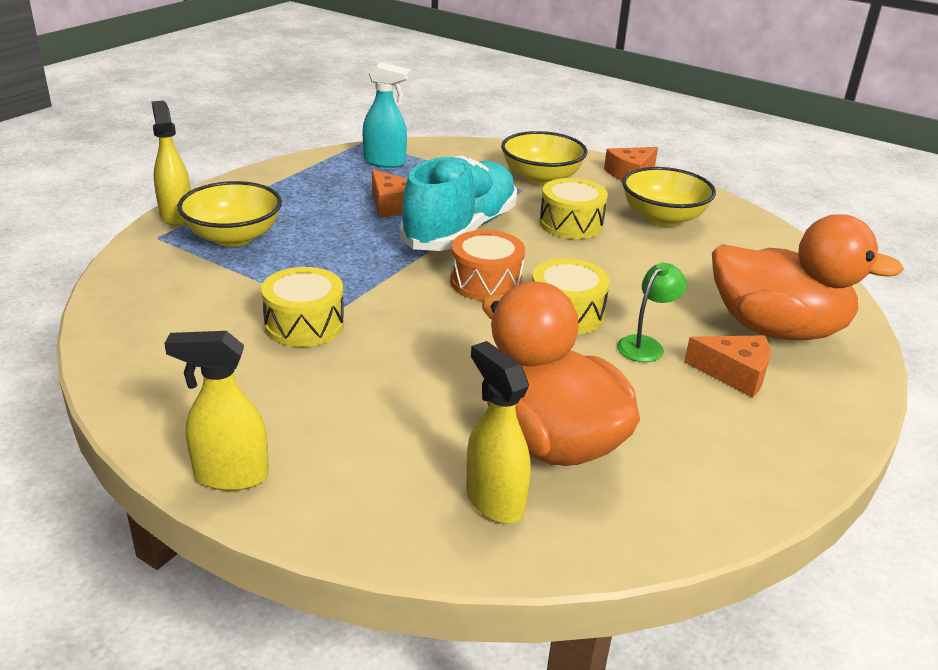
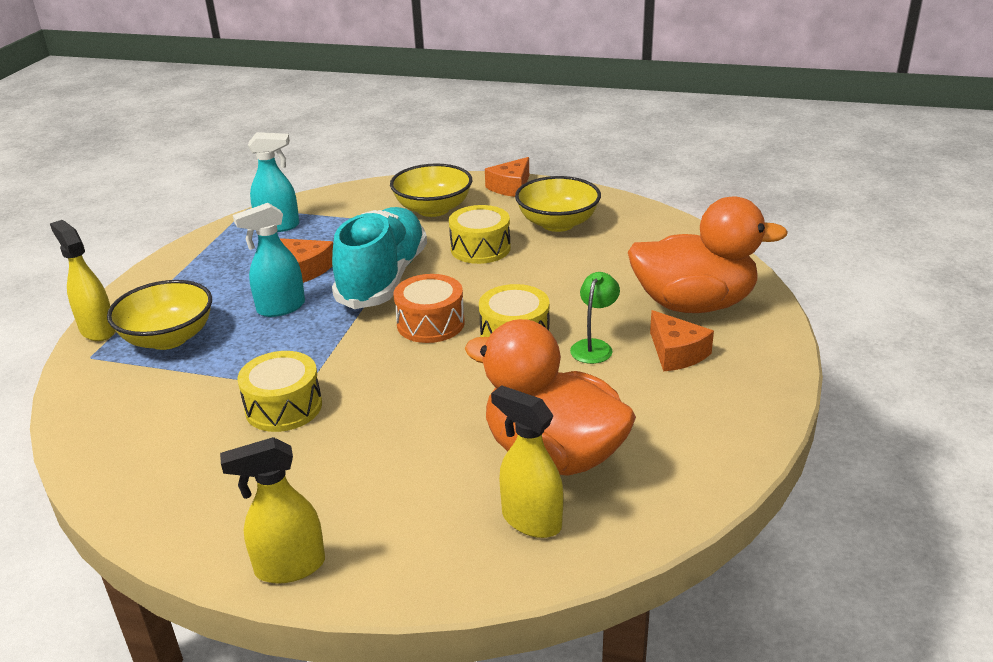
camera: 15 degrees left, 0 degrees up
(349, 234) = (280, 308): none -> turquoise spray bottle
(734, 373) = (676, 353): orange cheese -> orange cheese turned 60 degrees clockwise

